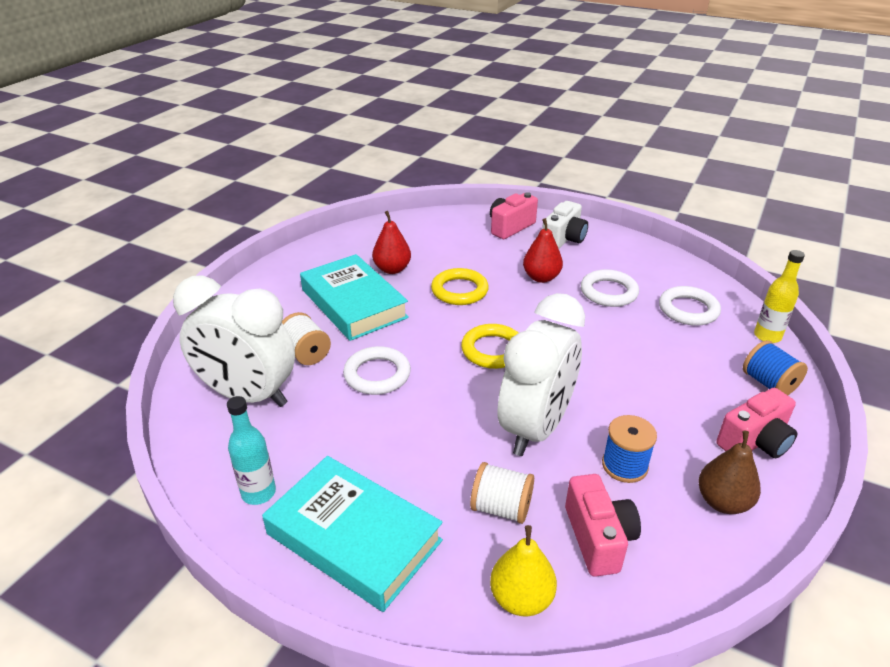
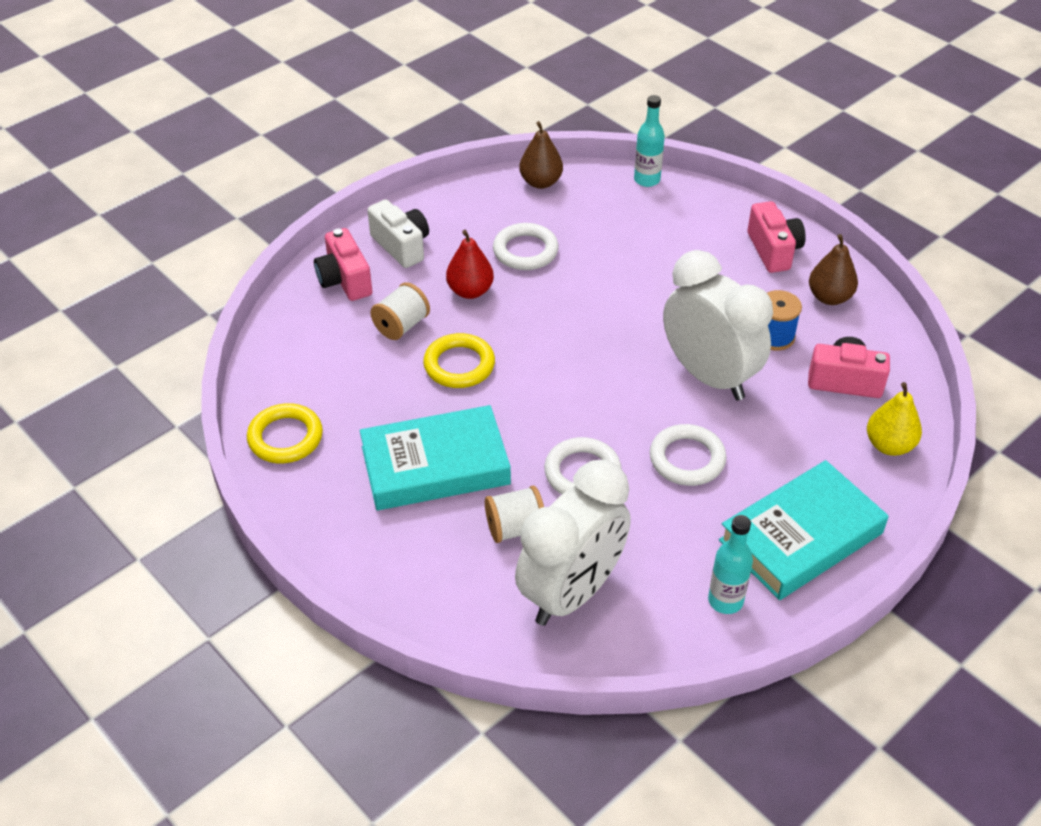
camera: 70 degrees left, 10 degrees up
(392, 269) = (378, 413): red pear -> none
(493, 350) = (582, 370): yellow ring -> yellow ring (285, 437)
(501, 508) = (796, 429): white spool -> white spool (401, 325)
(688, 310) = (583, 210): white ring -> white ring (687, 459)
(698, 281) = (540, 182): none -> brown pear
(767, 336) = (647, 180): yellow bottle -> turquoise bottle
(768, 383) = (709, 210): blue spool -> none

